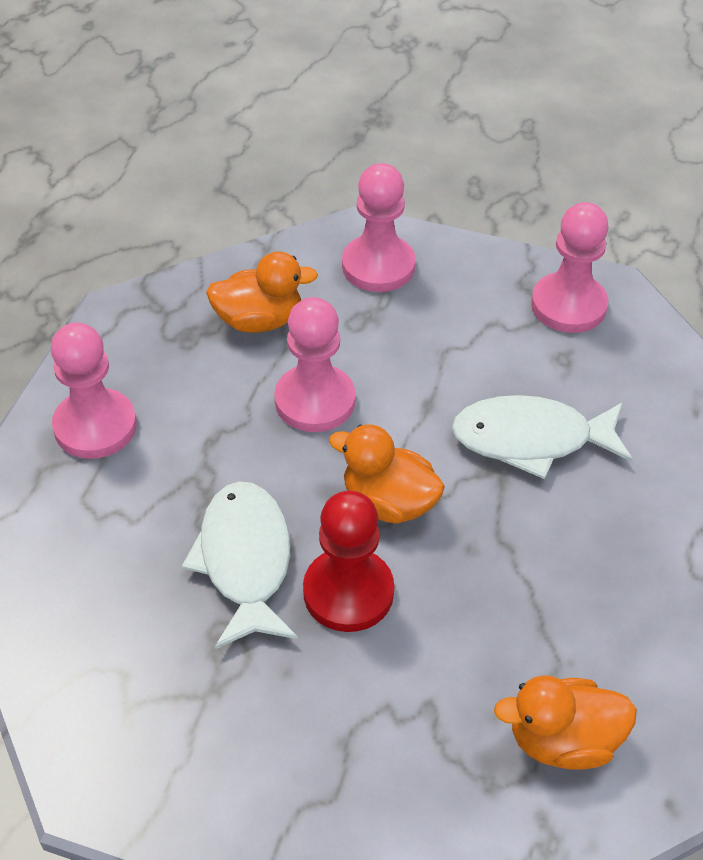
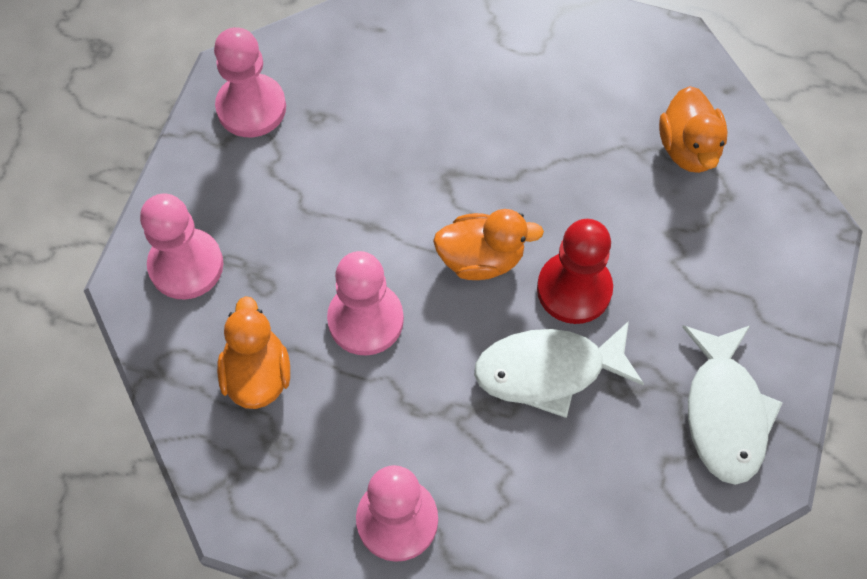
camera: 90 degrees left, 15 degrees up
(388, 502) = (481, 258): orange duck -> orange duck turned 120 degrees counterclockwise
(531, 439) = (411, 148): white fish -> white fish (724, 413)

